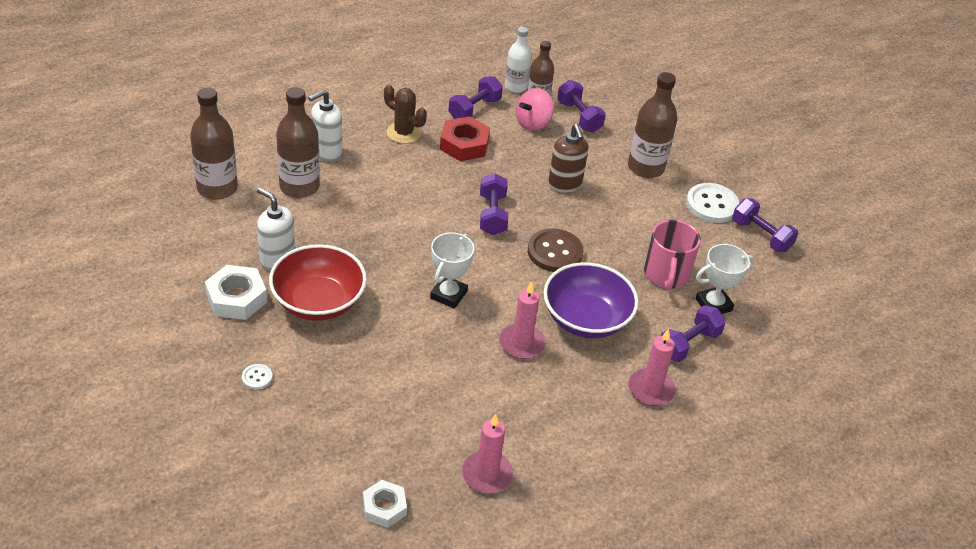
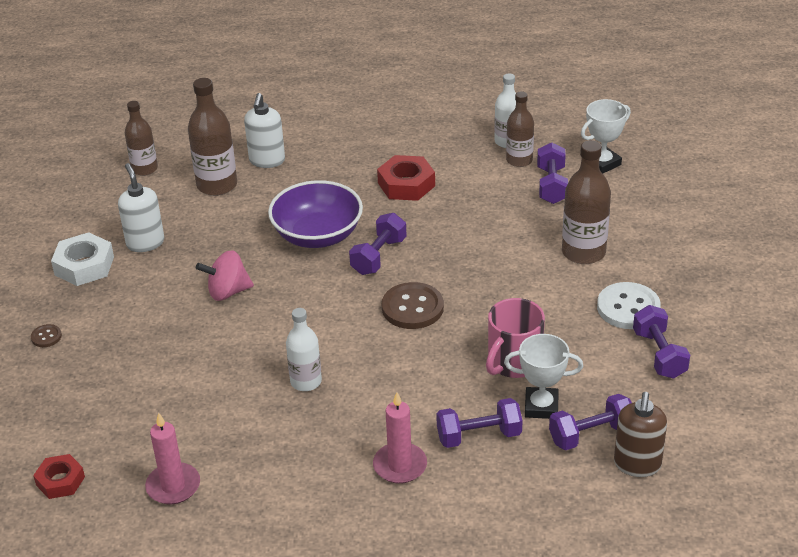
camera: 35 degrees right, 5 degrees down
(217, 188) = (144, 169): brown bottle -> brown bottle, size x0.65
(257, 377) = (46, 337): white button -> brown button
(318, 302) = (150, 289): red bowl -> none
(326, 152) = (267, 161): white soap dispenser -> white soap dispenser turned 75 degrees counterclockwise
(384, 507) = (60, 481): white nut -> red nut
(403, 133) = (355, 160): brown cactus -> none
(448, 295) = (273, 317): white trophy -> white trophy (602, 163)
(474, 109) = (445, 154): purple dumbbell -> purple dumbbell (591, 435)
(521, 343) = (306, 382): pink candle -> white bottle
(533, 123) = (495, 180): pink spinning top -> pink spinning top (227, 292)
(565, 184) = (479, 247): brown soap dispenser -> brown soap dispenser (637, 465)
(586, 319) = (390, 379): purple bowl -> purple bowl (317, 235)

